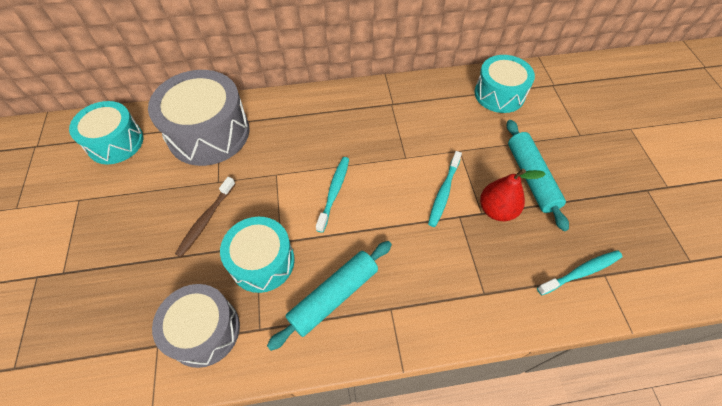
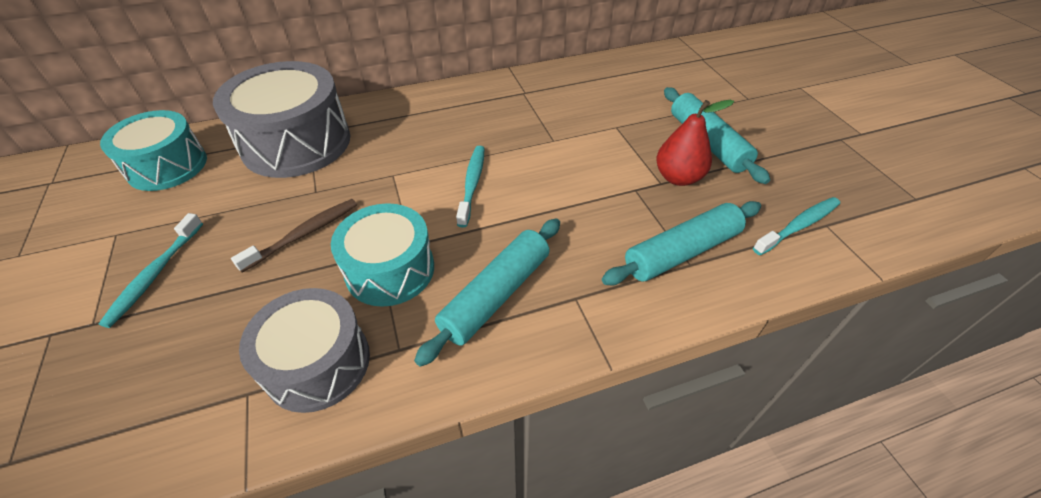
camera: 10 degrees left, 10 degrees down
(206, 220) = (304, 234): brown toothbrush -> brown toothbrush turned 150 degrees counterclockwise
(444, 192) = (609, 168): turquoise toothbrush -> turquoise toothbrush (155, 274)
(480, 281) = (682, 252): none -> turquoise rolling pin
(499, 94) = (646, 72): turquoise drum -> none

